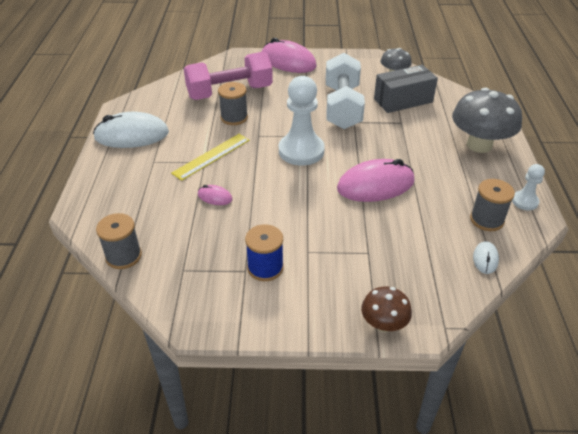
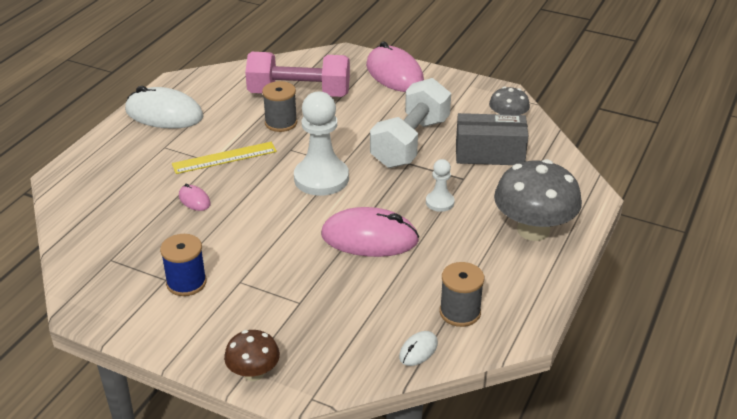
camera: 25 degrees right, 5 degrees down
(123, 256) = (69, 229): grey spool -> none
(525, 201) = (525, 308): white pawn -> white pawn (440, 202)

